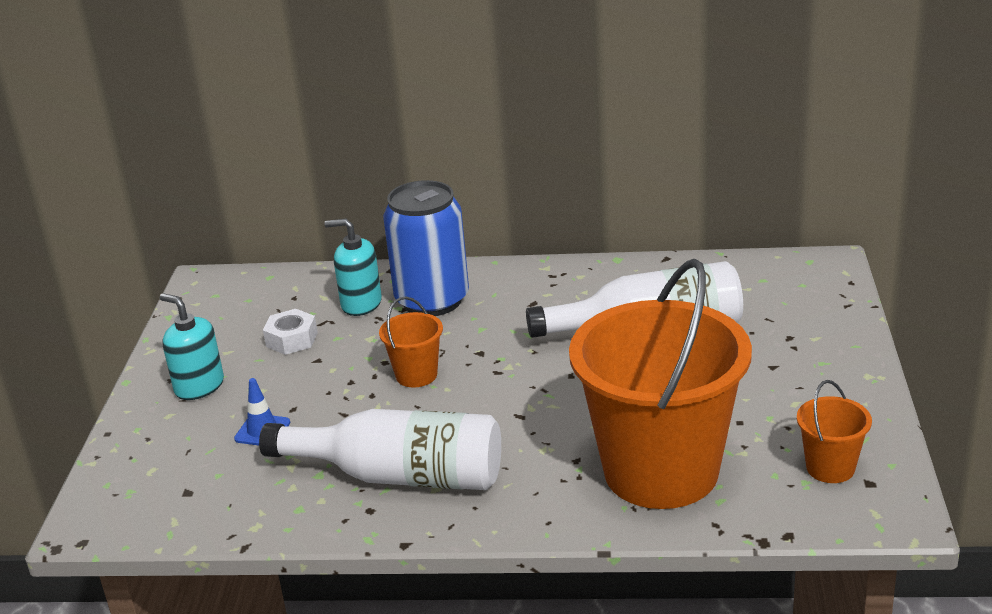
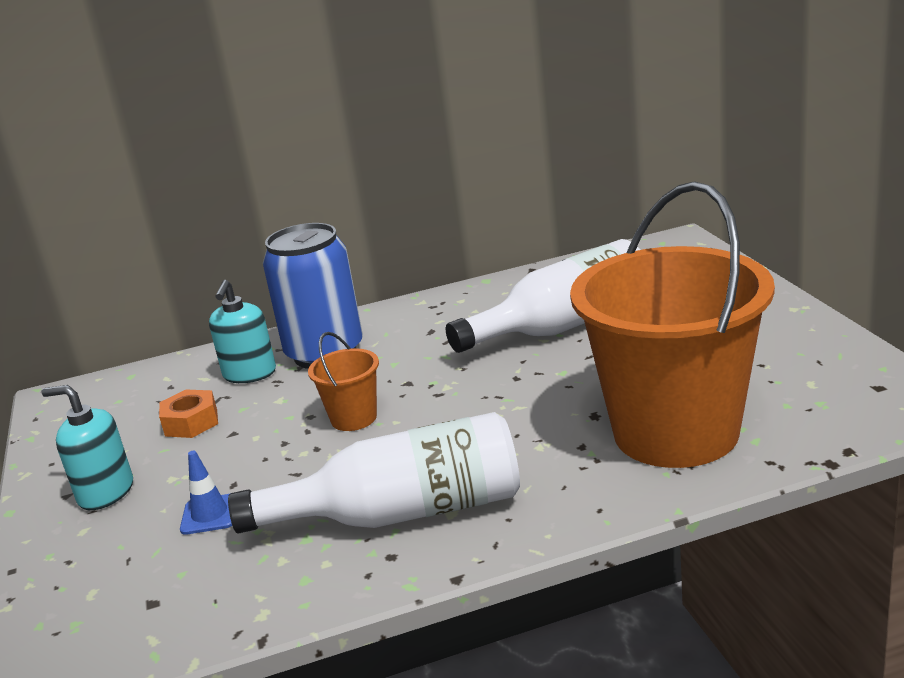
camera: 20 degrees left, 5 degrees down
(292, 339) = (191, 422): white nut -> orange nut
(361, 304) = (249, 374): turquoise soap dispenser -> turquoise soap dispenser turned 75 degrees counterclockwise
(830, 468) = (831, 385): orange bucket -> none

